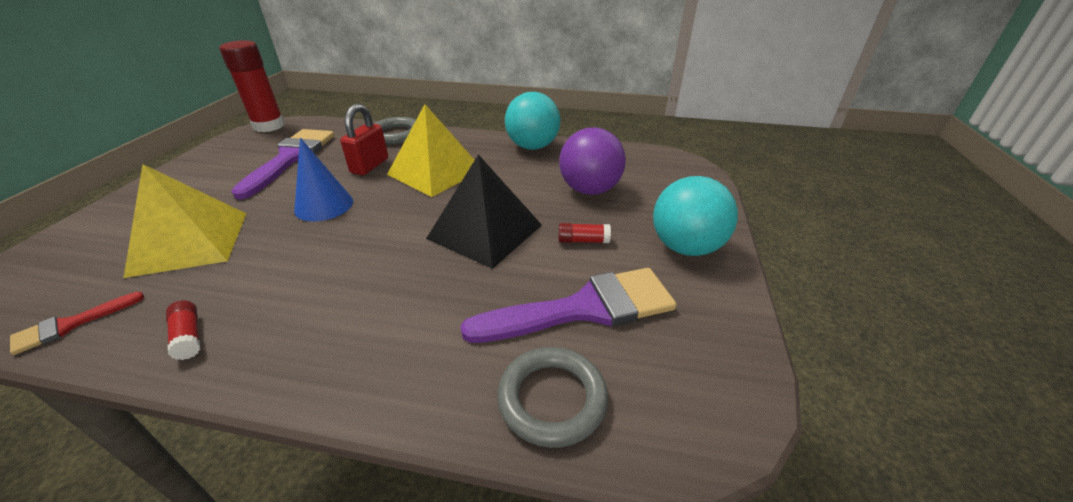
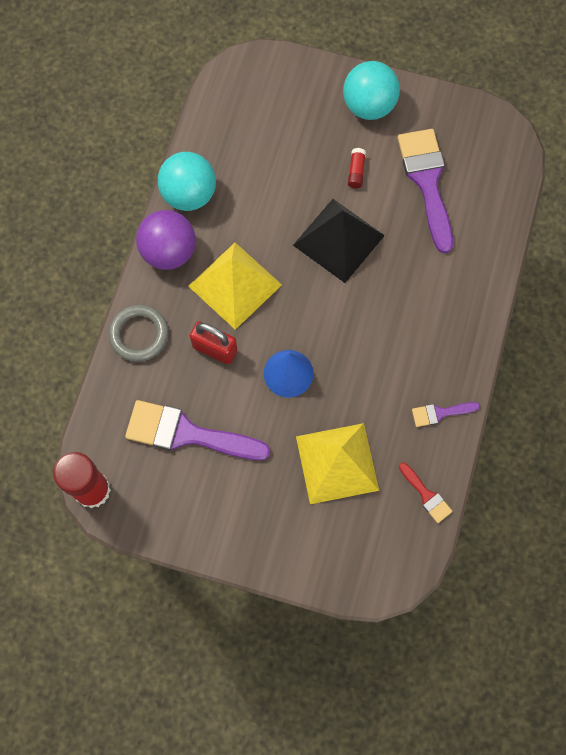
camera: 85 degrees left, 35 degrees up
(189, 337) = (440, 413): red glue stick -> purple brush
(552, 399) = (491, 207): grey ring -> none
(589, 190) = (282, 155): purple ball -> purple ball (169, 251)

